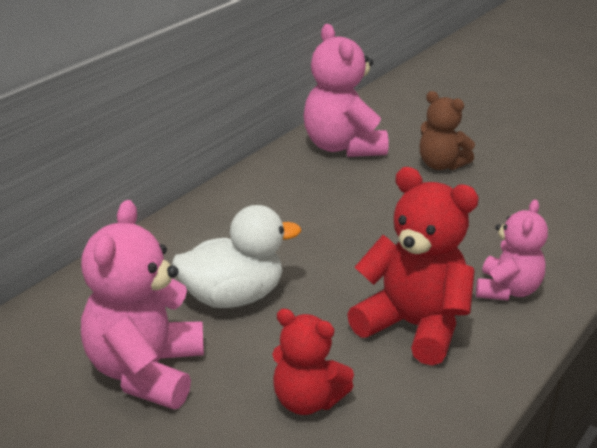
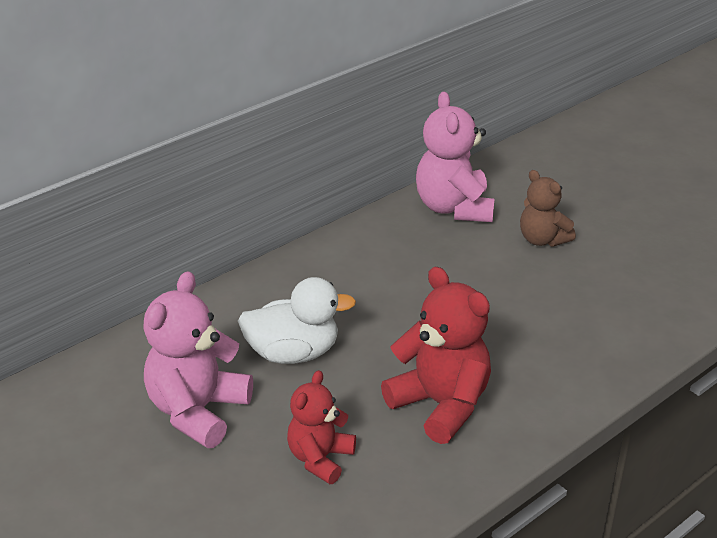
camera: 15 degrees right, 5 degrees up
(307, 401) = (320, 459): red teddy bear -> red teddy bear turned 75 degrees clockwise
(507, 290) = (544, 382): pink teddy bear -> none

